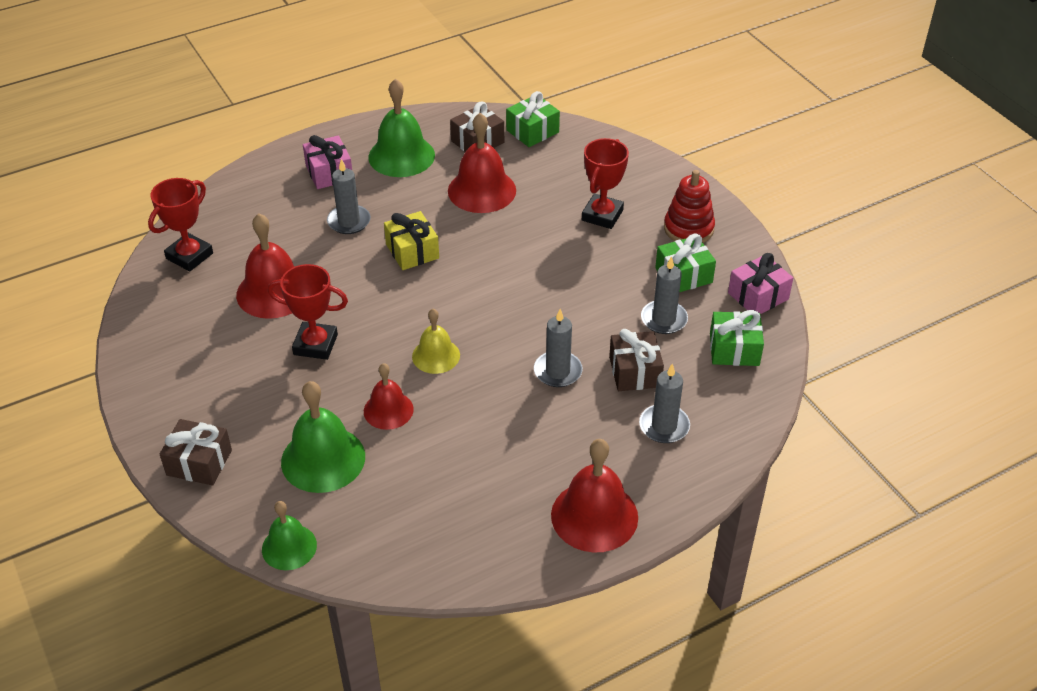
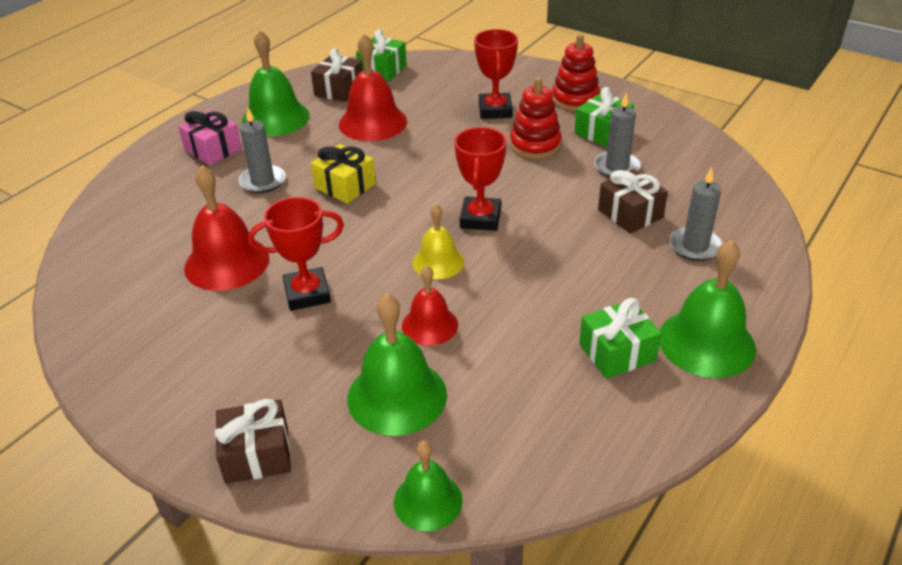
camera: 25 degrees left, 5 degrees down
(189, 256) = (109, 260): red trophy -> red trophy (480, 218)
(558, 371) = (563, 236): grey candle -> none
(594, 516) = (706, 342): red bell -> green bell
(608, 268) = (535, 145): none -> red stacking toy
(734, 349) = (694, 170): green gift -> green gift (617, 352)
(758, 296) = (675, 128): pink gift -> none

